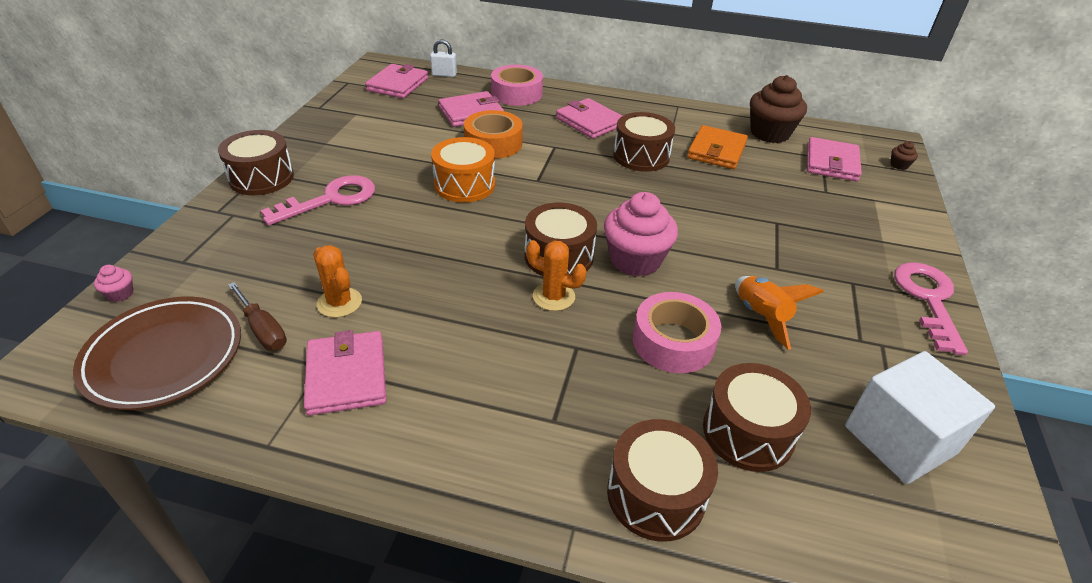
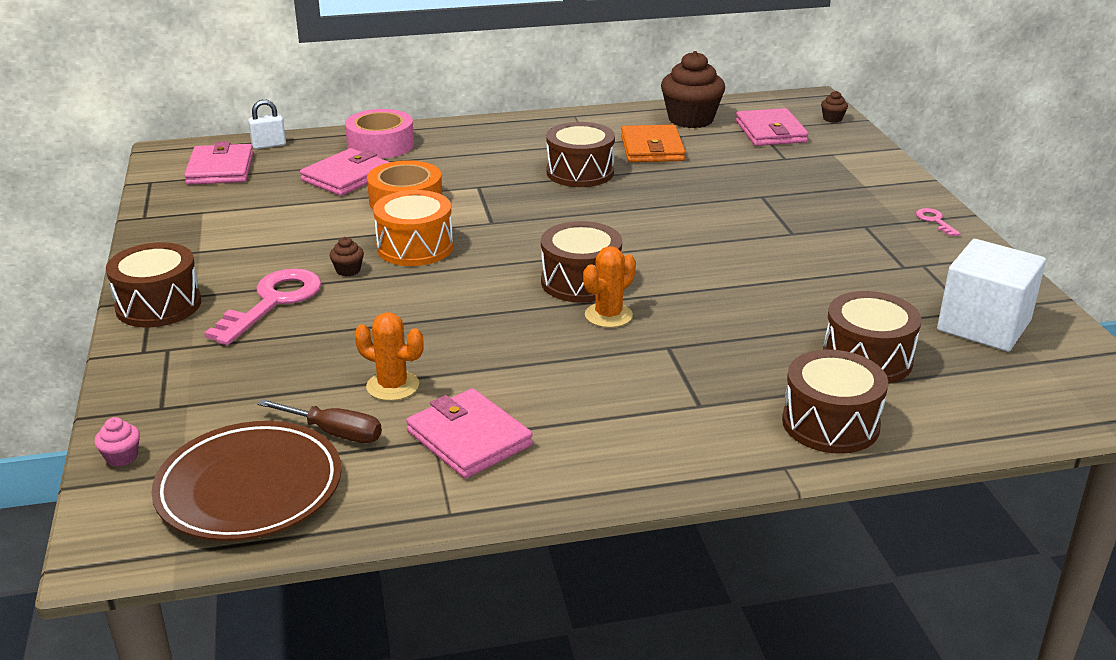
camera: 25 degrees left, 10 degrees down
(402, 189) = (348, 270): none -> brown cupcake
(553, 297) = (608, 315): orange cactus -> orange cactus turned 45 degrees counterclockwise
(589, 122) = (494, 153): pink wallet -> none
(635, 260) = (658, 263): pink cupcake -> none
(673, 342) = (750, 316): pink tape -> none
(761, 317) = (809, 274): orange rocket -> none
(928, 299) = (935, 221): pink key -> pink key, size x0.46

